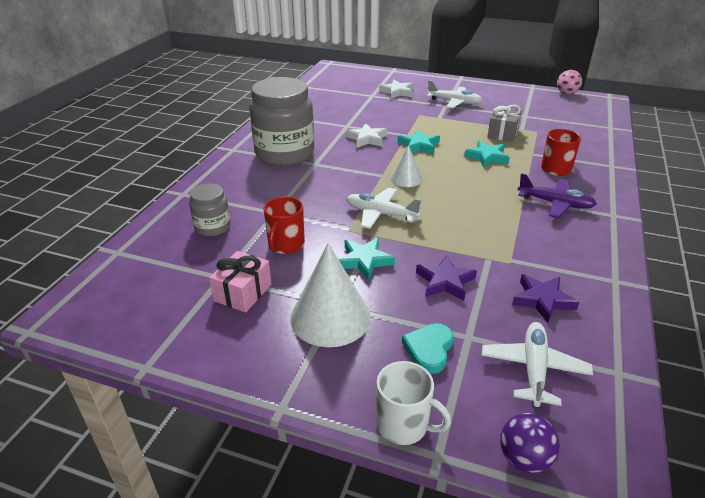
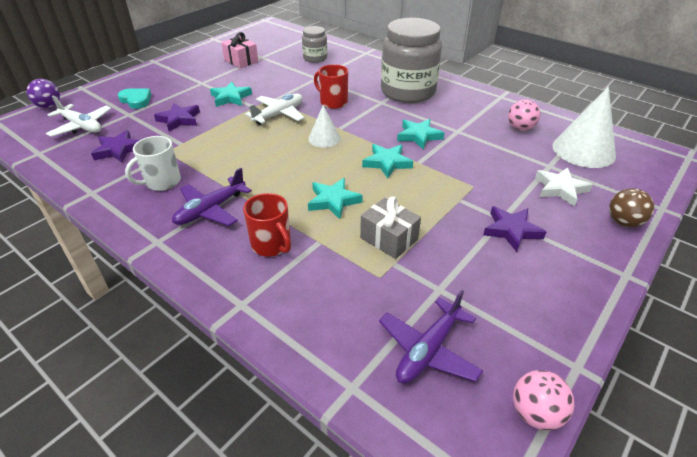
camera: 110 degrees right, 5 degrees up
(286, 245) = (274, 76): red mug -> red mug (333, 102)
(325, 105) = (520, 128): none -> pink ball
(330, 317) = (194, 79): white cone -> white cone (583, 150)
(367, 139) = (419, 136): white star -> turquoise star
(403, 425) = (106, 84): white mug -> white mug (162, 182)
(416, 78) = (623, 222): none -> brown ball
(454, 102) = (511, 230): white plane -> purple star
(566, 114) = (428, 350): none -> purple plane

